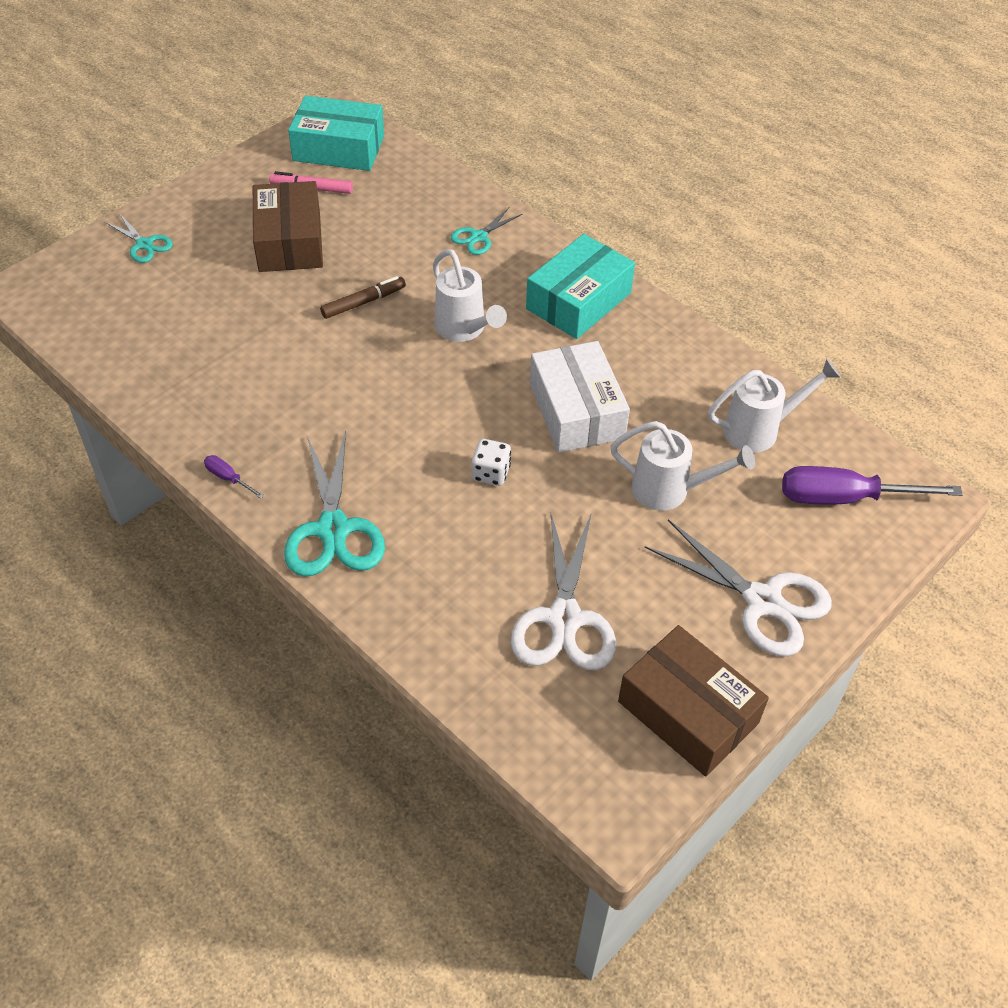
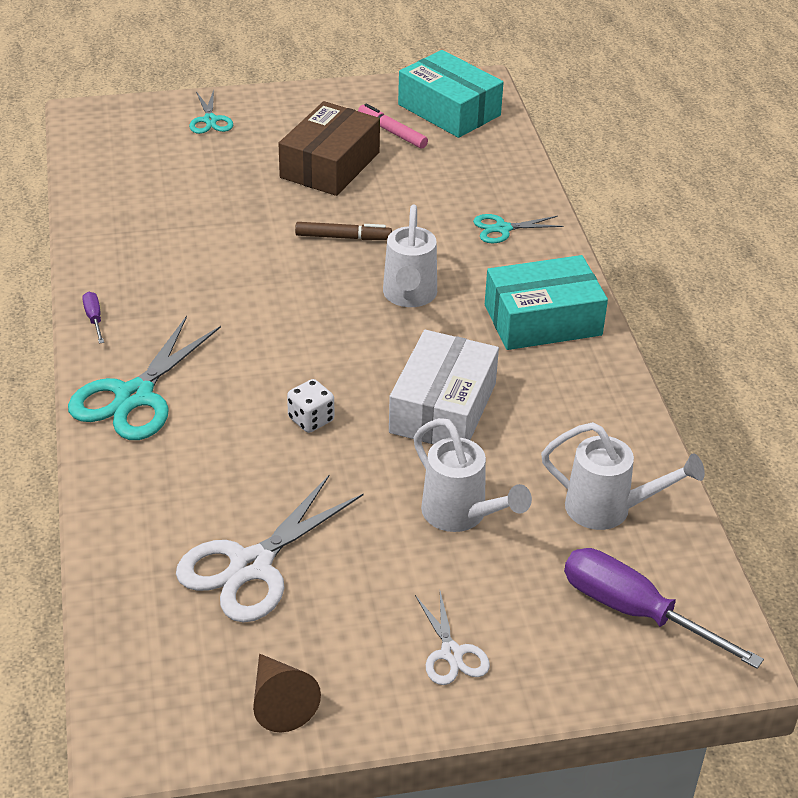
camera: 35 degrees right, 10 degrees down
(688, 712) = (280, 702): brown box -> brown cone
(763, 601) = (451, 653): white scissors -> white scissors, size x0.53

